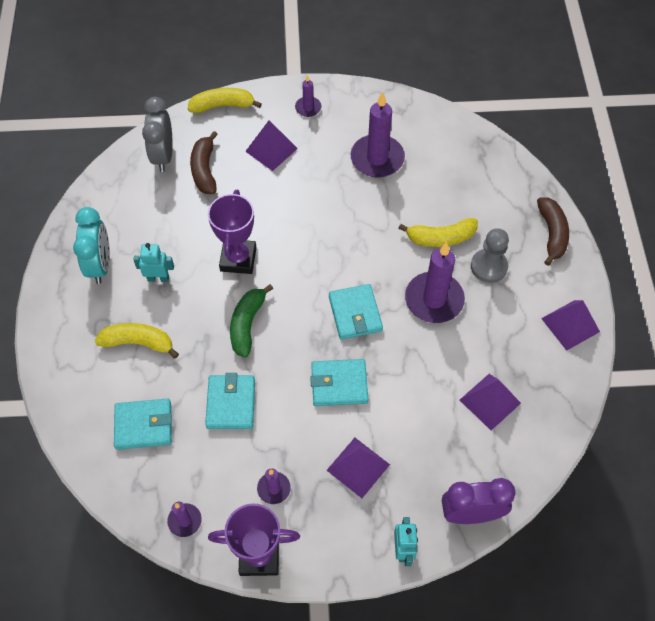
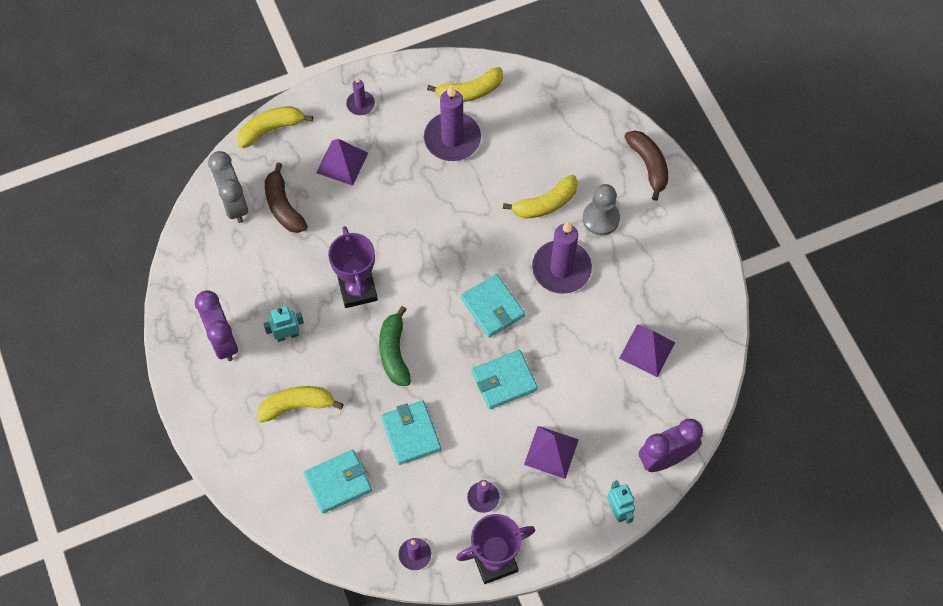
camera: 20 degrees left, 5 degrees up
(100, 265) = (223, 341): turquoise clock -> purple clock
(408, 125) = (469, 92): none -> yellow banana
(570, 324) = (695, 252): purple pyramid -> none

